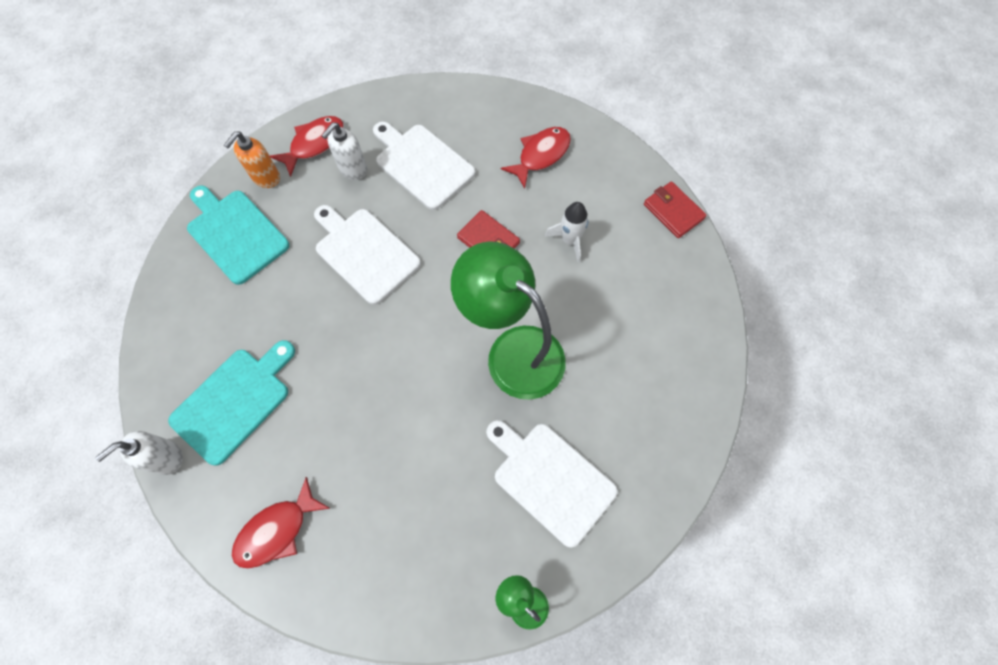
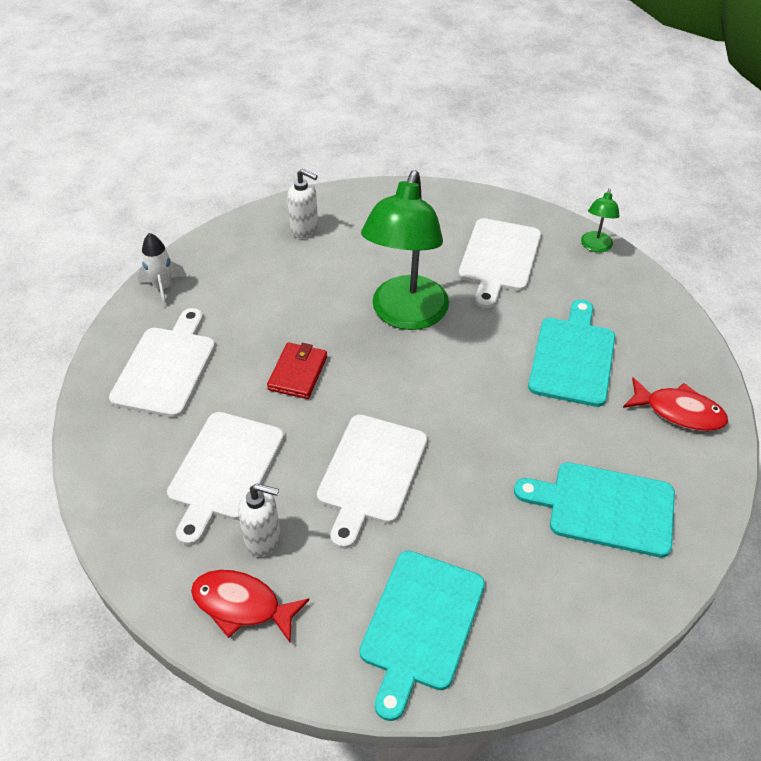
camera: 115 degrees left, 20 degrees down
(167, 458) = (699, 536): white soap dispenser -> white soap dispenser (305, 229)
(266, 178) = (322, 636): orange soap dispenser -> none
(388, 472) = (572, 357): none -> turquoise cutting board
(540, 155) = (166, 367): red fish -> white cutting board
(570, 240) = (265, 313): white rocket -> white rocket (163, 288)
(673, 211) = (196, 253): red wallet -> none

